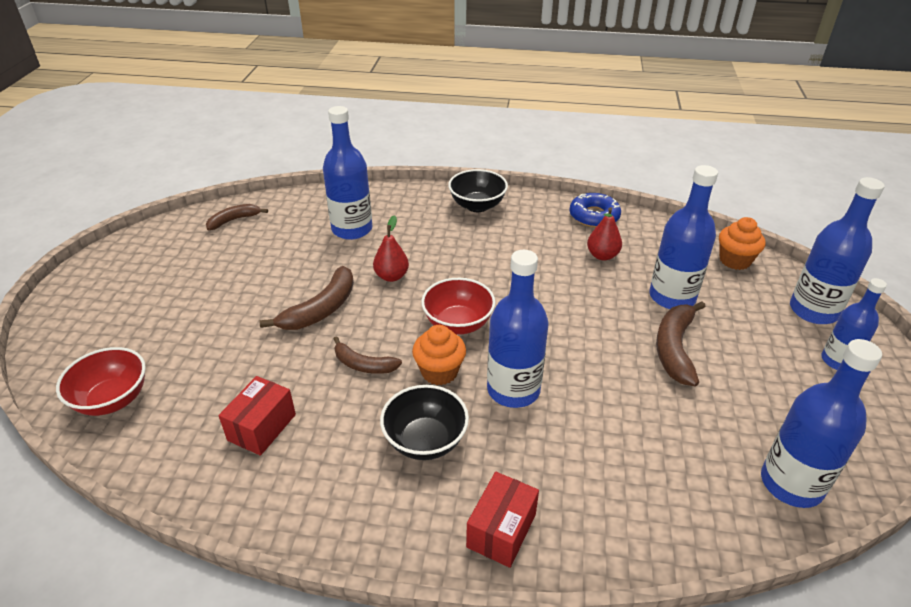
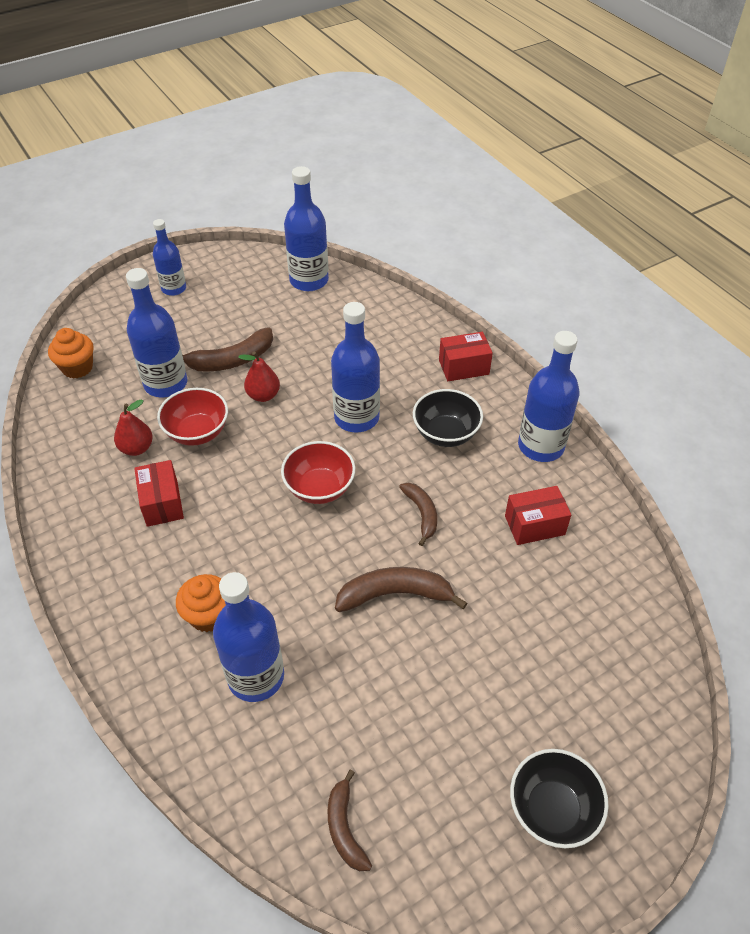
camera: 130 degrees left, 10 degrees up
(112, 399) = (628, 645): red bowl -> red bowl (197, 432)
(234, 220) = (345, 827): brown banana -> brown banana turned 60 degrees clockwise
(391, 276) = (302, 577): red pear -> red pear (263, 395)
(439, 372) = (381, 465): orange cupcake -> orange cupcake (208, 615)
(477, 205) = (115, 593): black bowl -> black bowl (552, 809)
(531, 247) = (162, 503): none -> red box
(594, 216) = (65, 486): blue donut -> none
(813, 310) = (120, 311): blue bottle -> blue bottle (541, 446)

